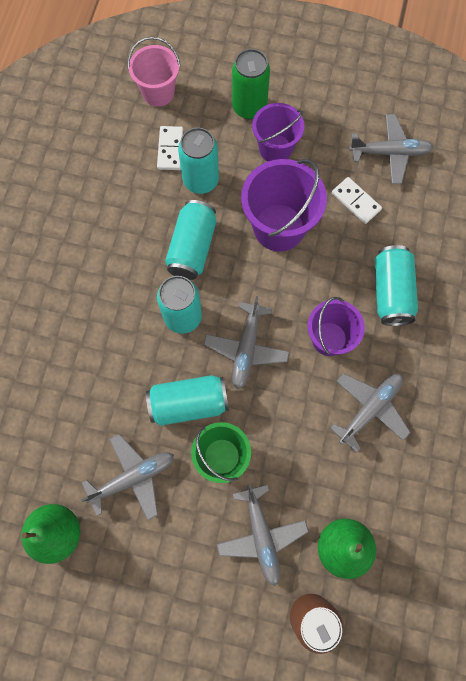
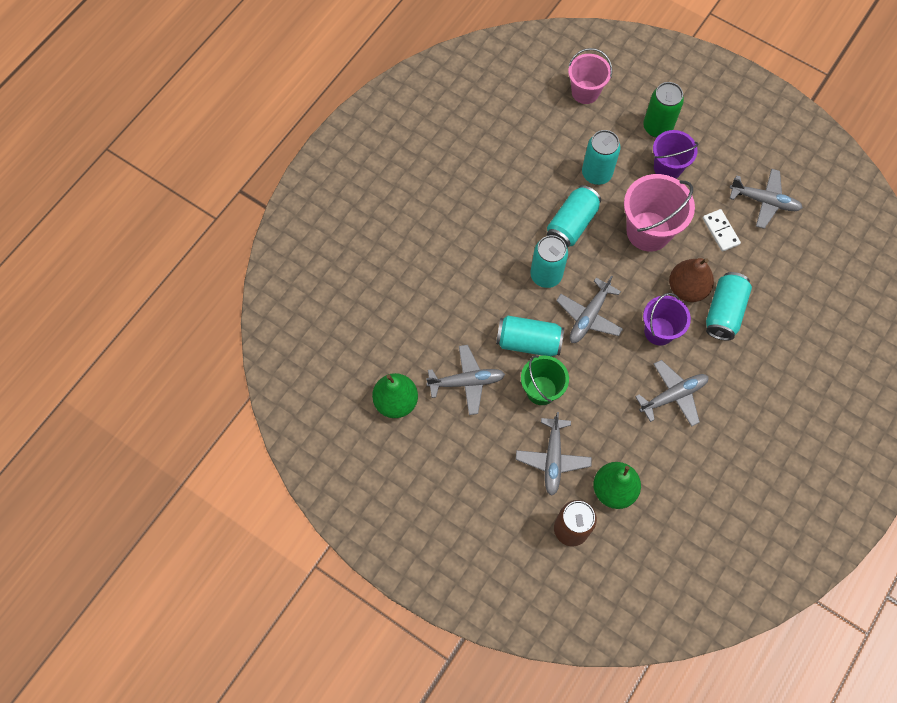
camera: 20 degrees right, 5 degrees down
(170, 149) = (579, 141): white domino -> none
(279, 227) = (648, 231): purple bucket -> pink bucket
(342, 279) = (687, 288): none -> brown pear

